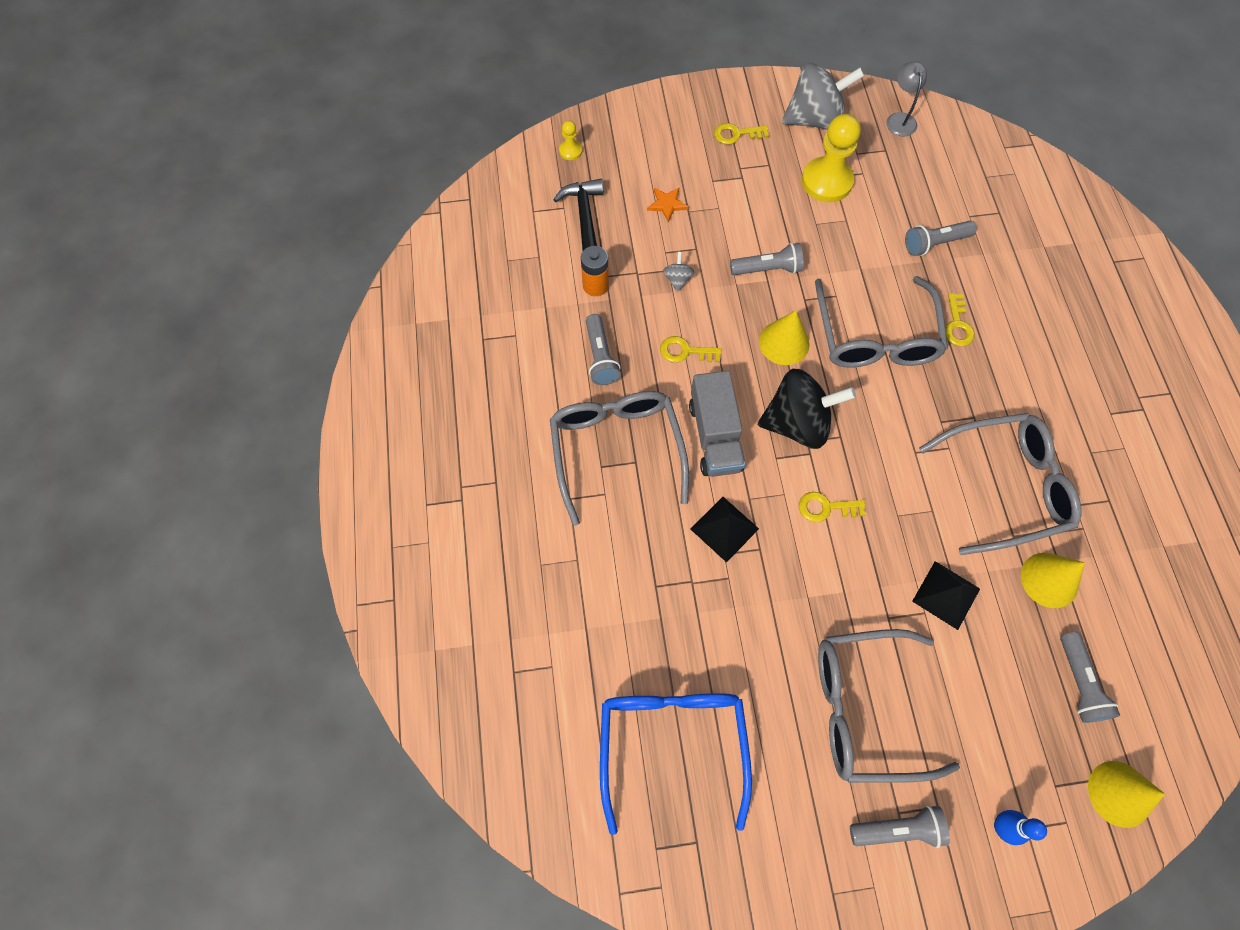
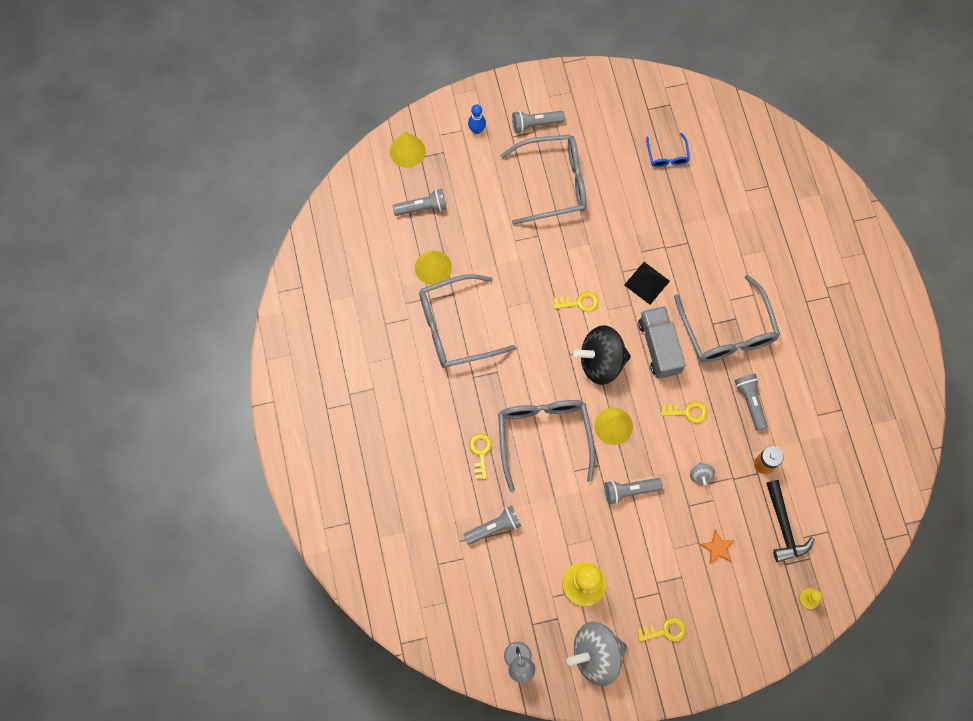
camera: 175 degrees right, 5 degrees up
(672, 743) = (667, 156): blue glasses -> blue glasses, size x0.47
(946, 595) = (501, 252): black pyramid -> none
(1079, 683) = (422, 207): grey flashlight -> grey flashlight turned 90 degrees clockwise

